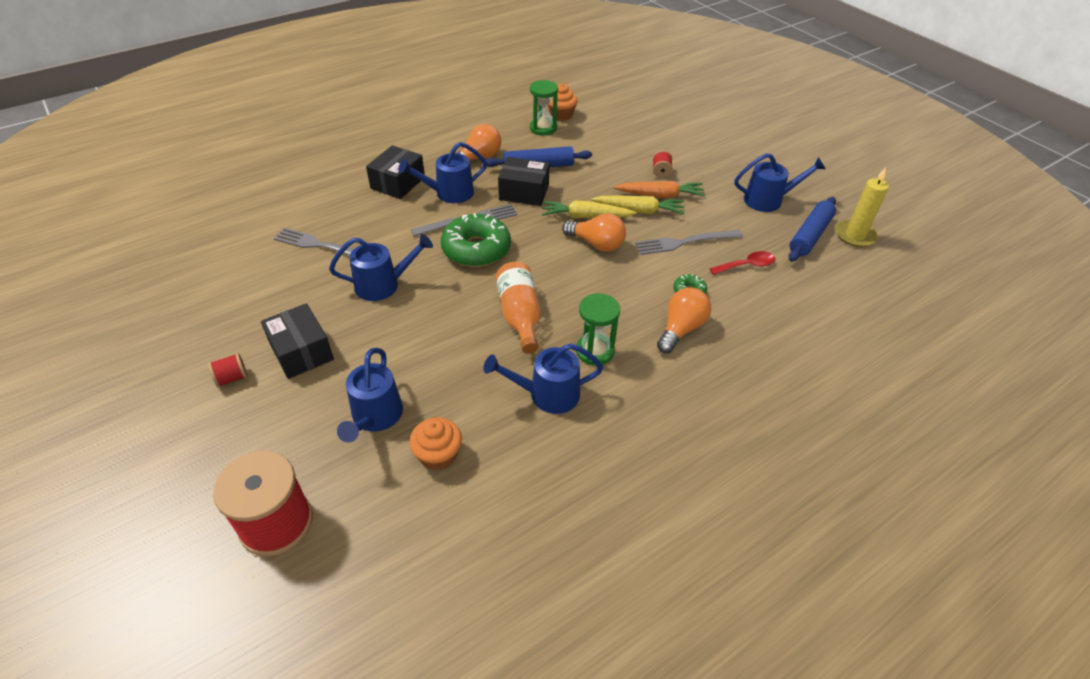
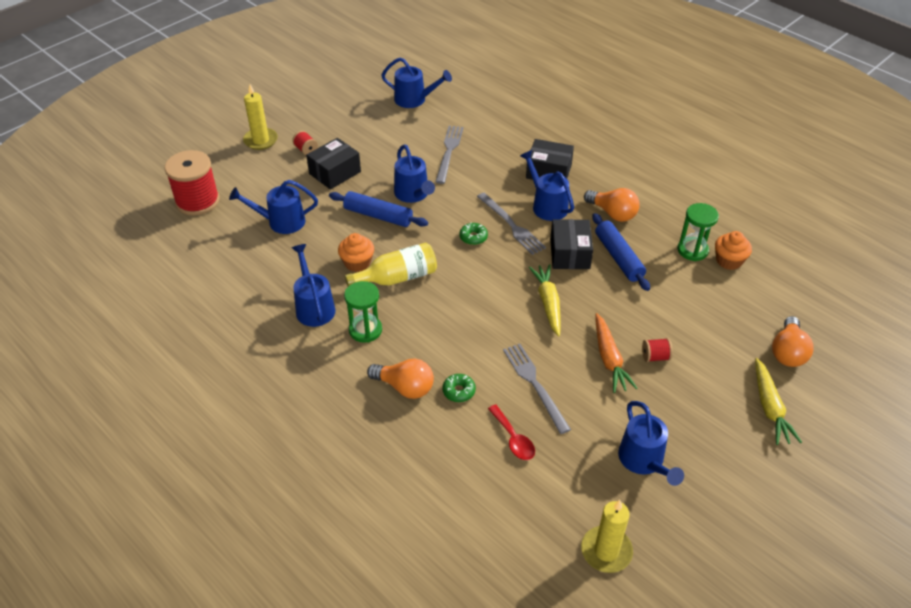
camera: 80 degrees right, 0 degrees up
(172, 431) = (261, 140): none -> yellow candle
(198, 260) = (414, 100): none -> blue watering can
(438, 455) = (252, 259): orange cupcake -> orange cupcake (357, 263)
(476, 249) = (473, 237): green donut -> green donut, size x0.45
(519, 315) = (397, 278): orange bottle -> yellow bottle
(597, 244) = (508, 316): orange light bulb -> orange light bulb (787, 352)
(639, 210) = (575, 343): yellow carrot -> yellow carrot (769, 407)
(809, 235) = (588, 501): blue rolling pin -> blue rolling pin (378, 215)

